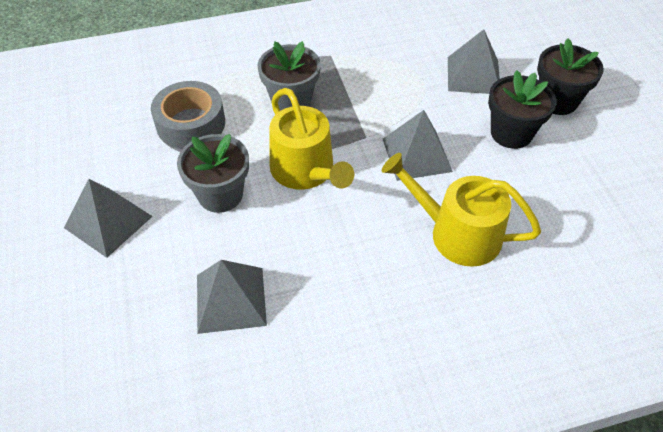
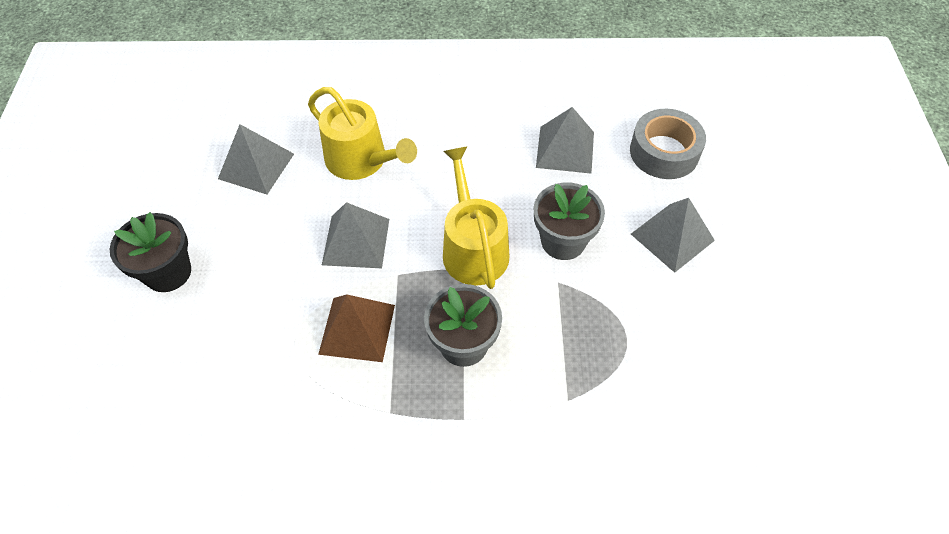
camera: 165 degrees left, 5 degrees up
(191, 124) = (587, 337): grey tape -> grey tape (664, 152)
(379, 94) = (357, 329): none -> brown pyramid
(473, 75) = (232, 332): grey pyramid -> grey pyramid (256, 166)
(511, 133) = (246, 244): black flower pot -> none

